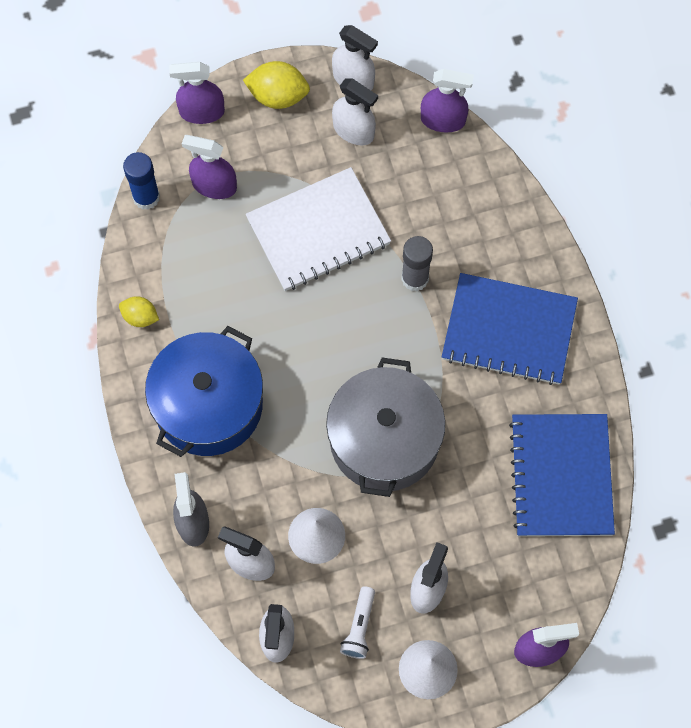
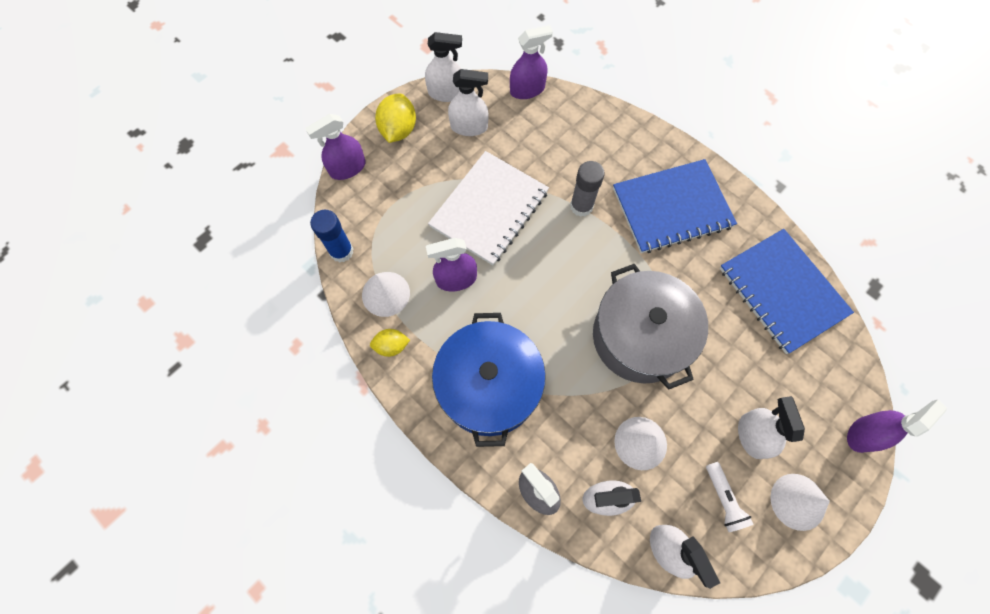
camera: 30 degrees left, 0 degrees up
(164, 263) = (385, 294): none -> white cone
(214, 185) = (390, 216): purple spray bottle -> purple spray bottle (456, 279)
(278, 96) = (398, 130): yellow lemon -> yellow lemon turned 60 degrees counterclockwise

